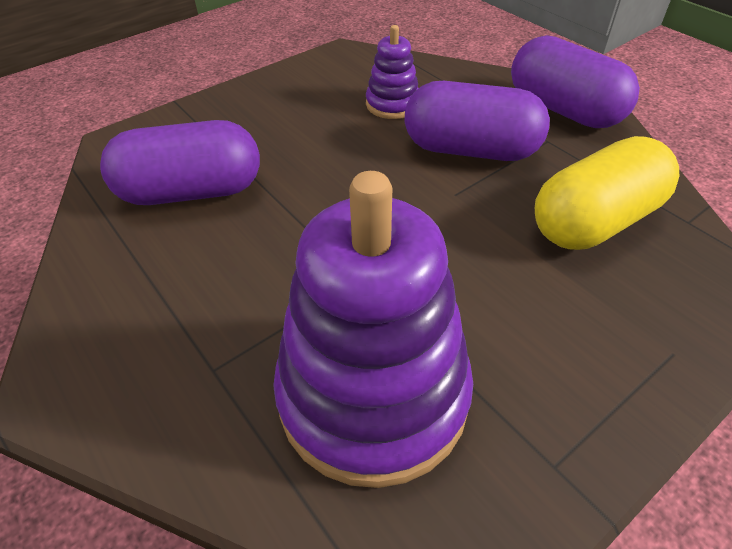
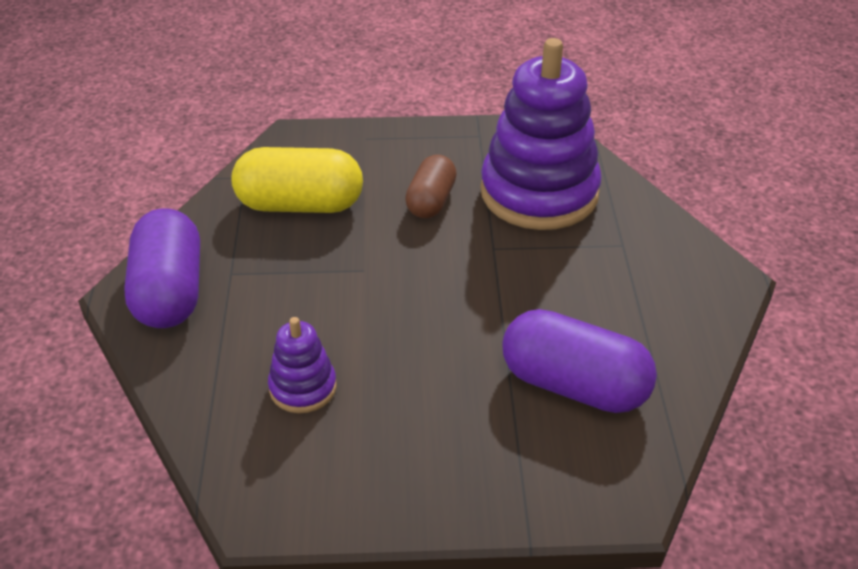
camera: 145 degrees left, 5 degrees down
(470, 149) = (301, 298): purple capsule -> none
(483, 301) = (431, 201): none -> brown capsule

